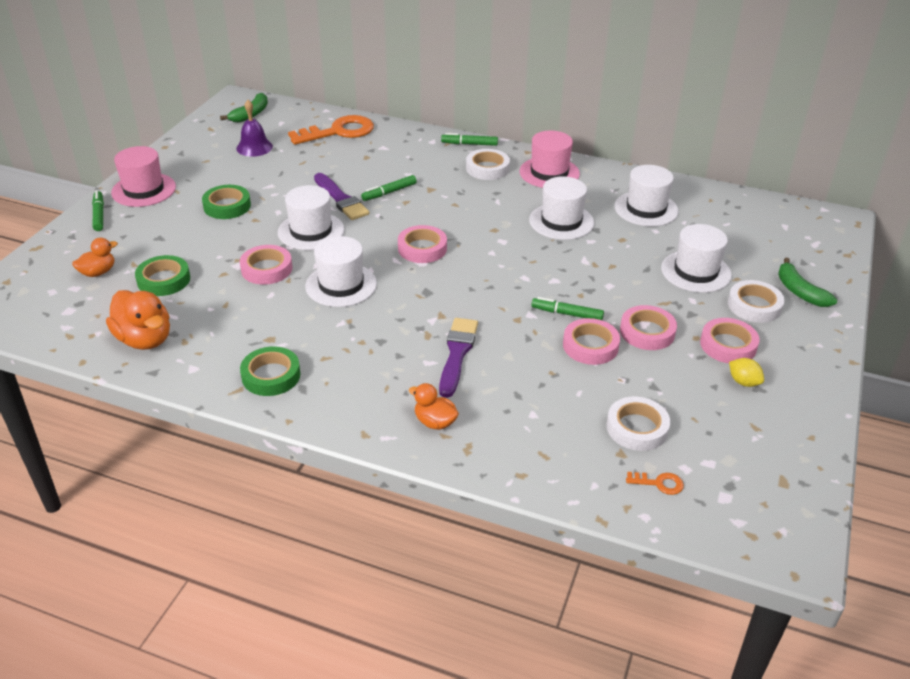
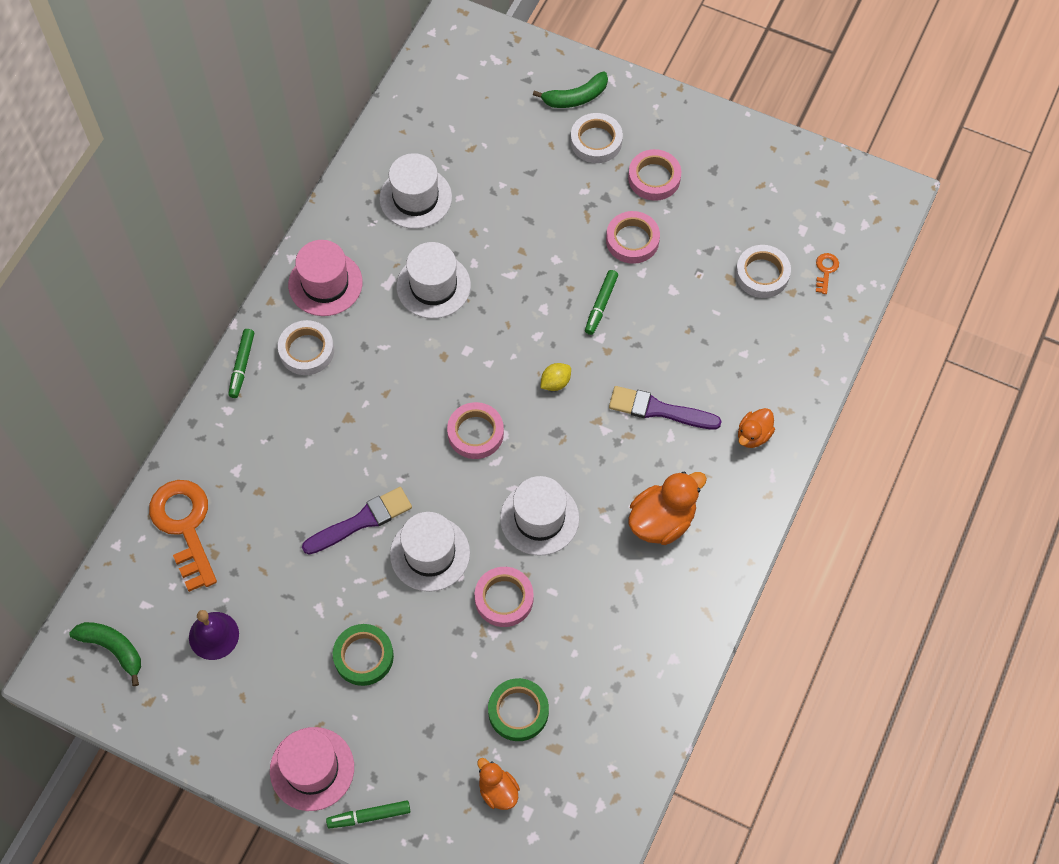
camera: 85 degrees left, 25 degrees up
(145, 339) = (625, 715): orange duck -> orange duck (662, 520)
(271, 375) = (687, 581): green tape -> none
(389, 192) = (351, 465): green marker -> none
(590, 346) = (651, 292): pink tape -> none
(696, 271) = (537, 177): white hat -> none
(743, 382) = (705, 179): yellow lemon -> yellow lemon (555, 382)

